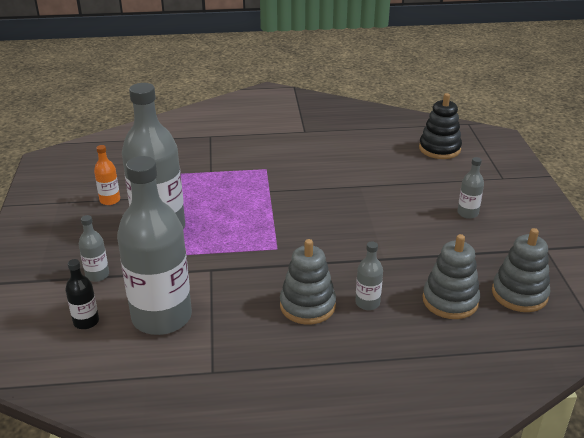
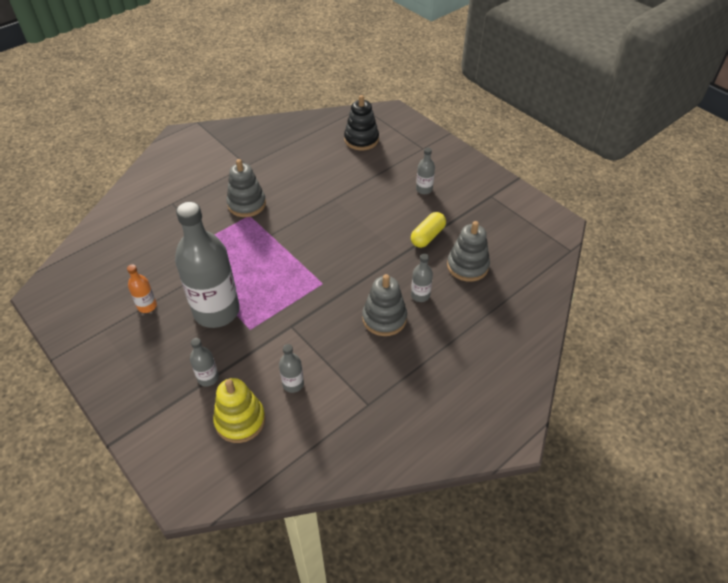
camera: 35 degrees left, 15 degrees up
(86, 321) = (240, 420): black bottle -> yellow stacking toy
(162, 317) = (293, 384): grey bottle -> grey bottle, size x0.42
(429, 255) = (427, 236): none -> yellow capsule
(519, 294) = (502, 239): grey stacking toy -> grey stacking toy (247, 204)

